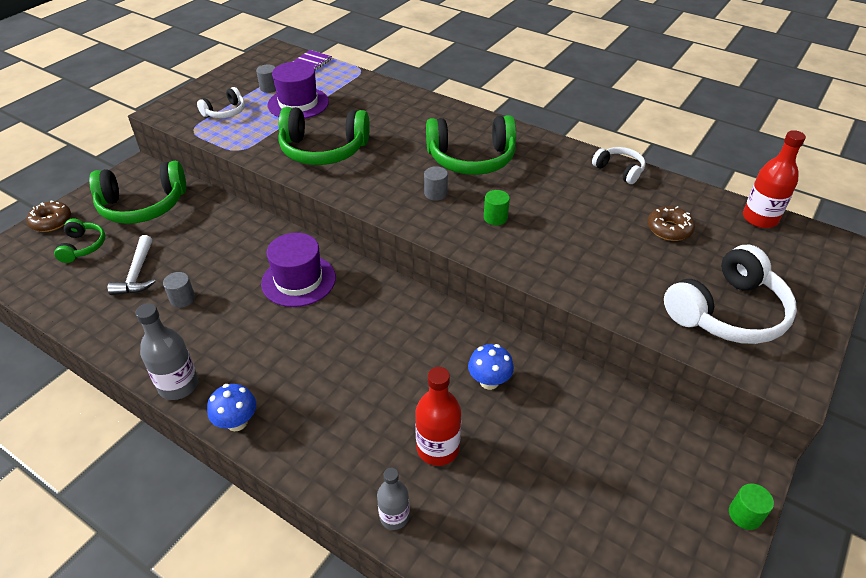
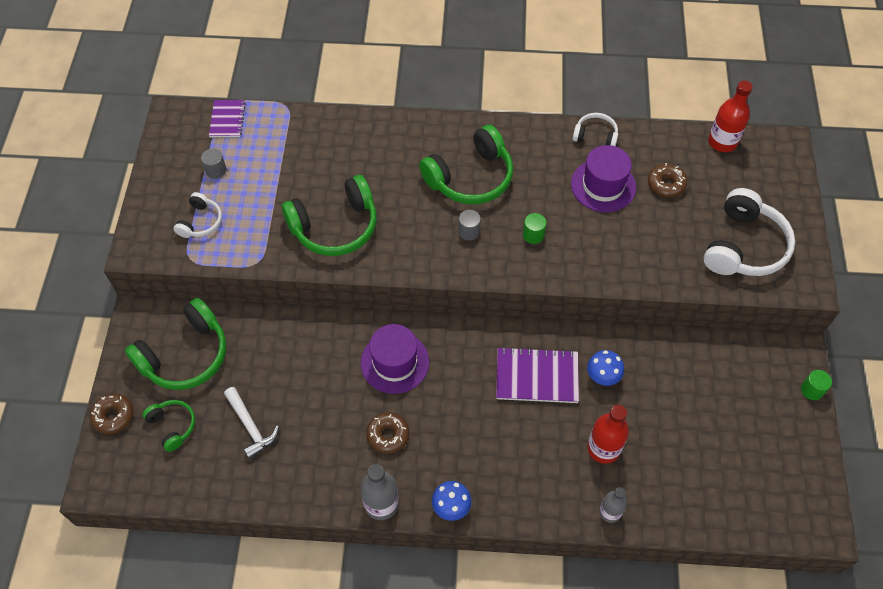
camera: 30 degrees left, 15 degrees up
(182, 299) = (314, 429): grey cylinder -> none
(239, 333) = (388, 435): none -> brown donut
(298, 103) = (262, 179): purple hat -> purple hat (603, 185)
(420, 350) = (537, 377): none -> purple notebook

